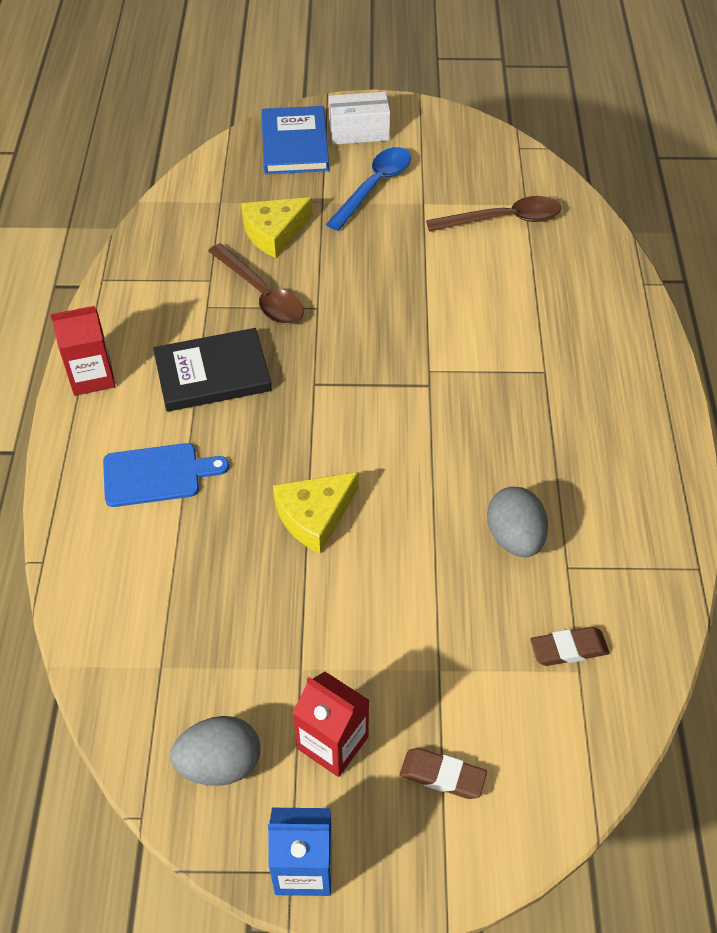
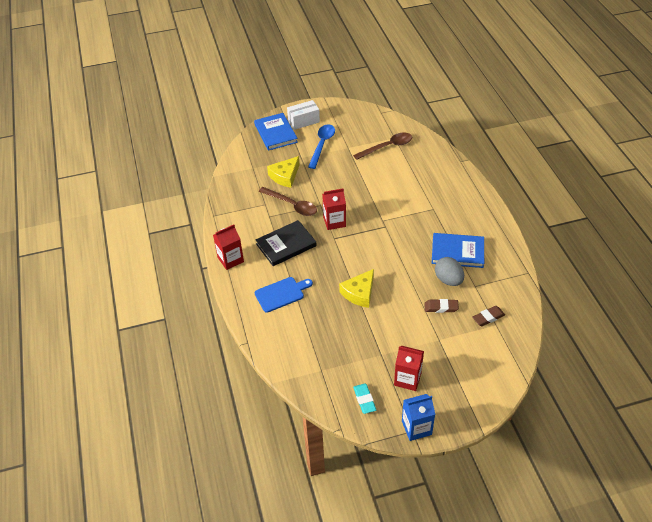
camera: 15 degrees left, 5 degrees down
(220, 764) = (364, 400): grey egg -> turquoise eraser
(330, 349) = (334, 222): none -> red carton
(442, 776) = (457, 379): brown eraser -> brown eraser (441, 307)
(559, 480) = (457, 252): none -> blue book

